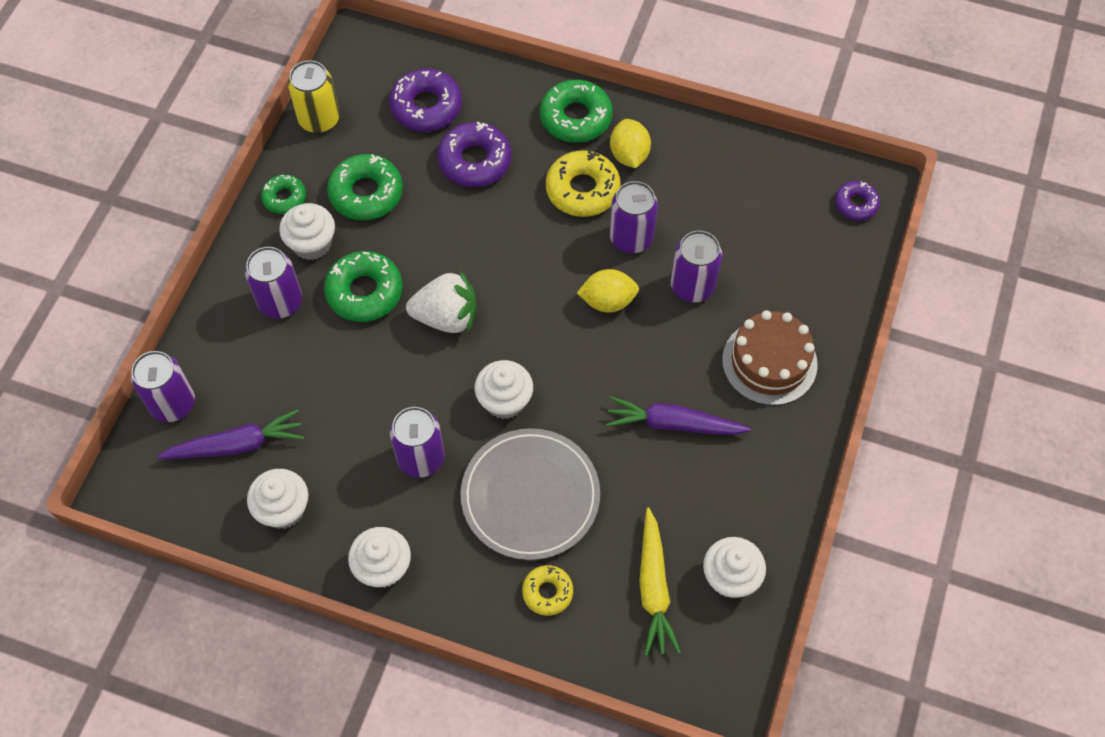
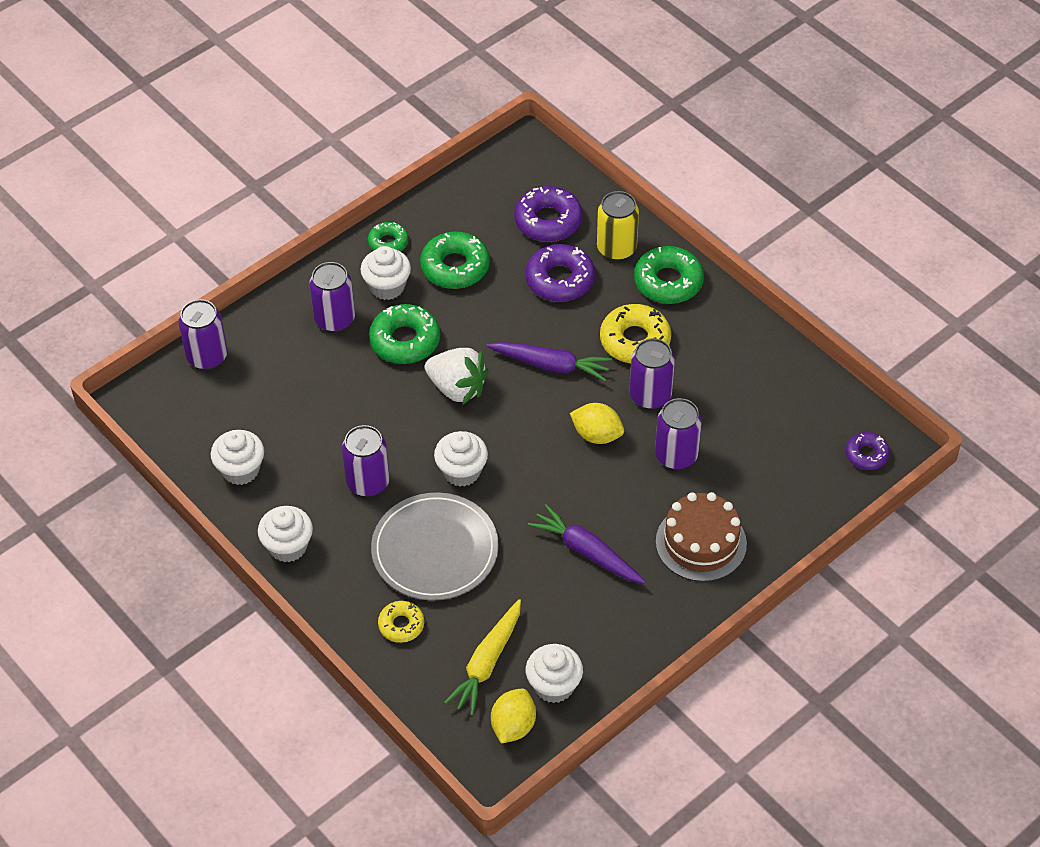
camera: 30 degrees right, 10 degrees down
(237, 445) = (235, 408): purple carrot -> purple carrot (551, 365)
(319, 119) = (454, 194): yellow can -> yellow can (616, 248)
(629, 155) = (693, 330): yellow lemon -> yellow lemon (513, 726)

